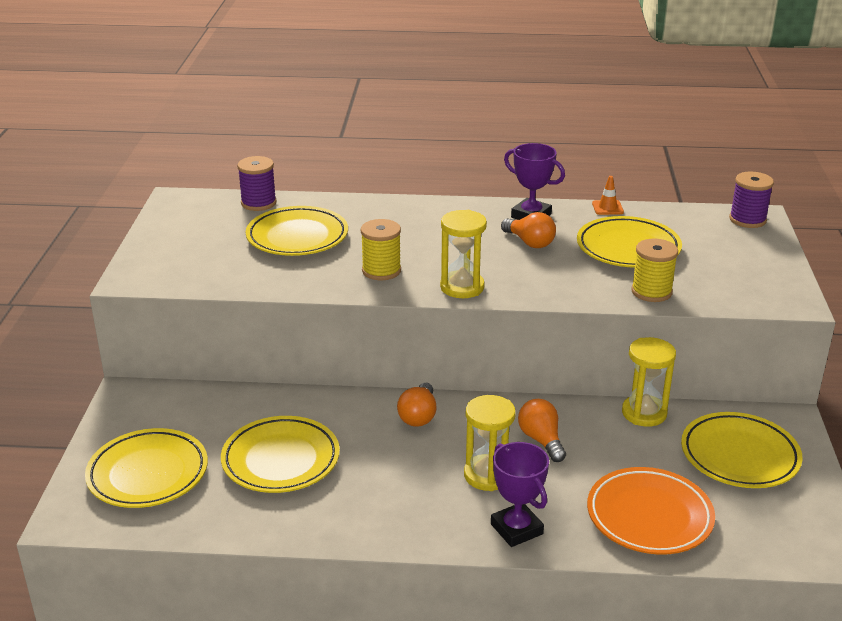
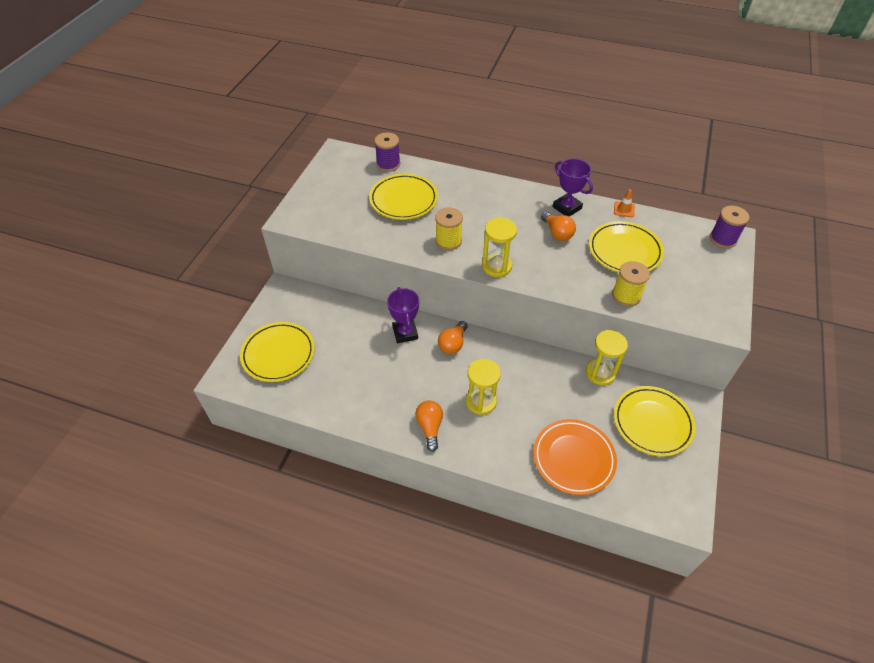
camera: 15 degrees right, 20 degrees up
(281, 460) = (358, 361): yellow plate -> none
(516, 529) = (485, 448): purple trophy -> purple trophy (405, 333)
(541, 440) = (524, 381): orange light bulb -> orange light bulb (430, 427)

